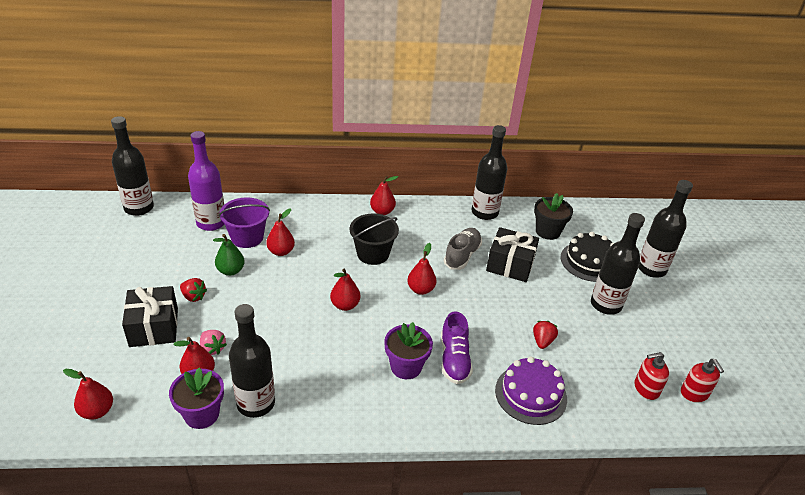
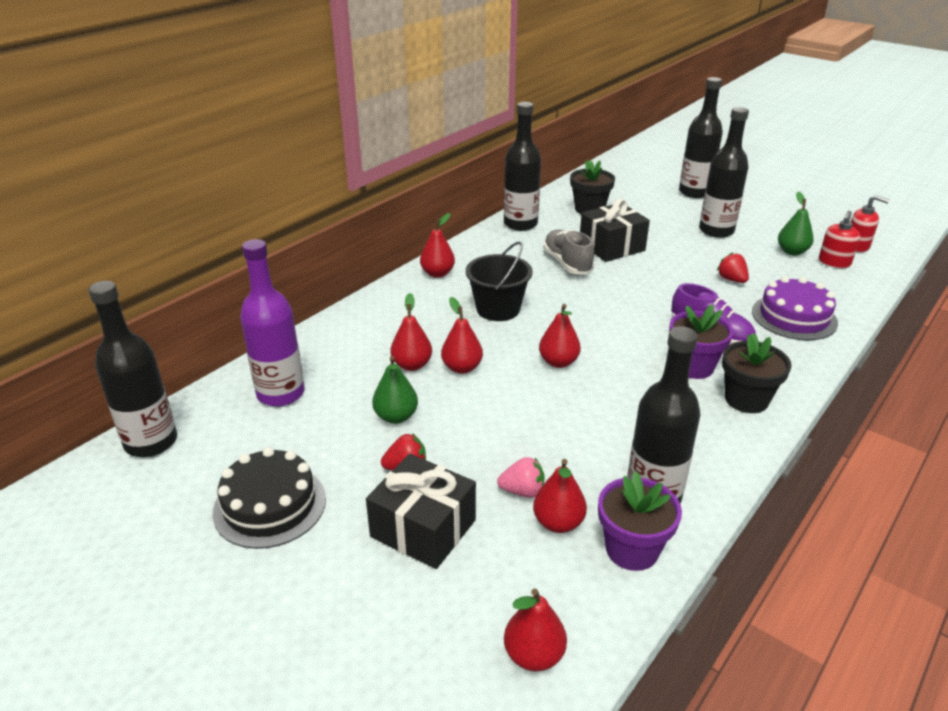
camera: 45 degrees left, 5 degrees down
(247, 237) = (351, 378): purple bucket -> none
(395, 408) = (746, 399): none -> black flower pot
(421, 289) = (589, 307): red pear -> red pear (462, 368)
(589, 261) = (653, 211): black cake -> black cake (270, 505)
(630, 358) = (792, 252): none -> green pear

